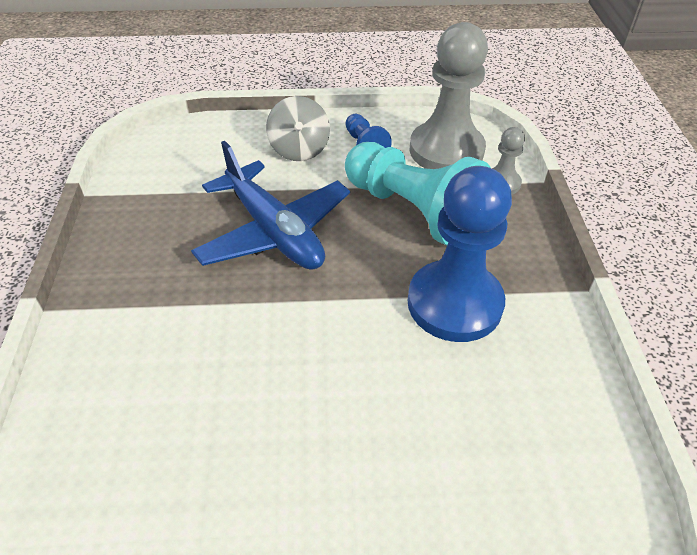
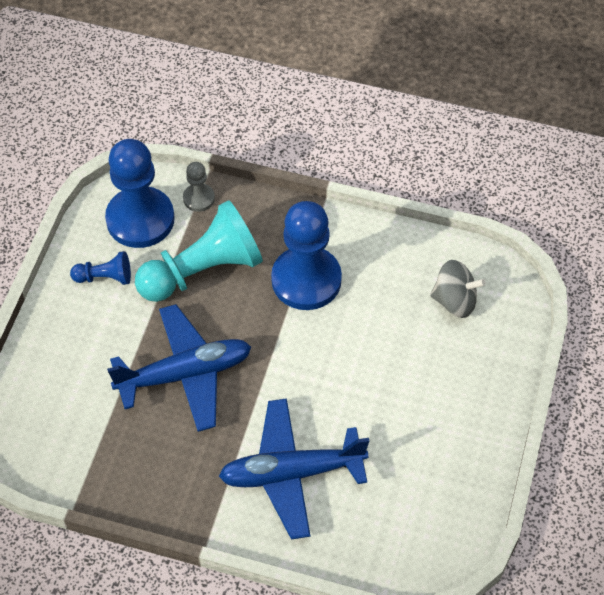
camera: 70 degrees left, 10 degrees up
(164, 367) = (291, 473): none -> blue plane
(299, 149) = (85, 329): grey spinning top -> grey spinning top (455, 301)
(446, 150) = (140, 219): grey pawn -> blue pawn

